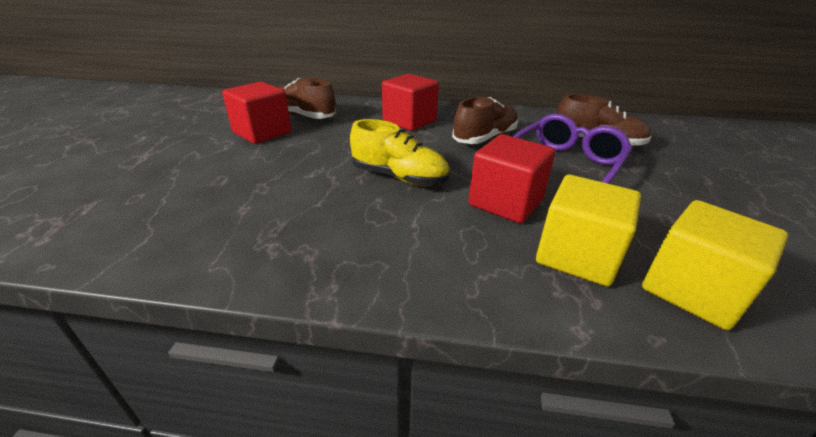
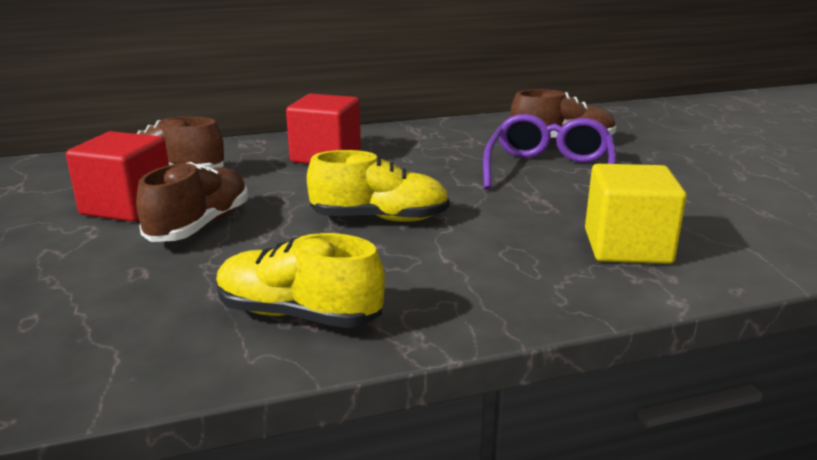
camera: 25 degrees left, 10 degrees down
(273, 241) = (298, 315): none -> yellow shoe
(484, 138) = (438, 159): brown shoe -> brown shoe (199, 226)
(505, 202) = (521, 217): red cube -> none
(692, 290) = (737, 248): yellow cube -> none

